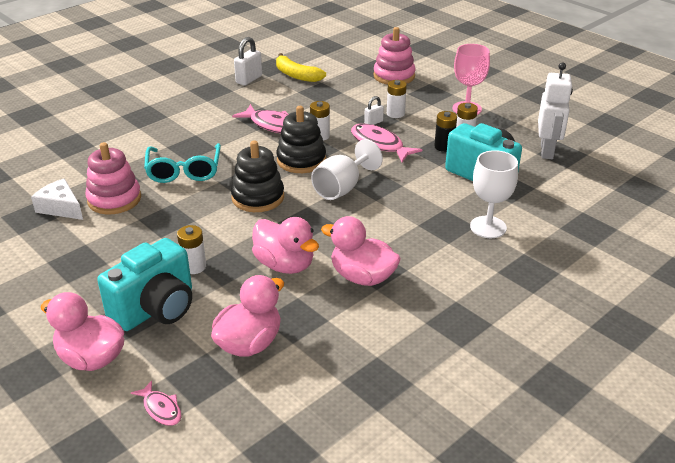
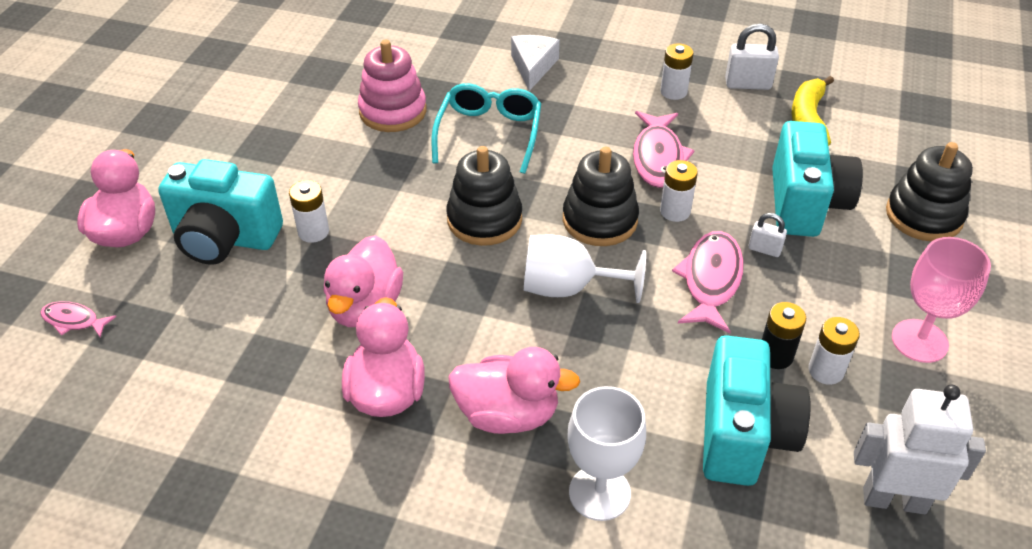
camera: 60 degrees right, 10 degrees up
(61, 207) = (351, 84): white cheese -> white cheese (533, 67)
(161, 409) = (74, 321): pink fish -> pink fish turned 90 degrees clockwise
(184, 171) = (489, 133): turquoise glasses -> turquoise glasses turned 135 degrees clockwise
(249, 343) = (205, 342): pink duck -> pink duck (508, 414)
(354, 100) = (805, 204): none -> turquoise camera
(394, 76) = (923, 215): pink stacking toy -> black stacking toy
(395, 114) = (814, 263): white battery -> white battery (673, 92)
(547, 151) = (894, 500): white robot -> white robot turned 150 degrees counterclockwise

